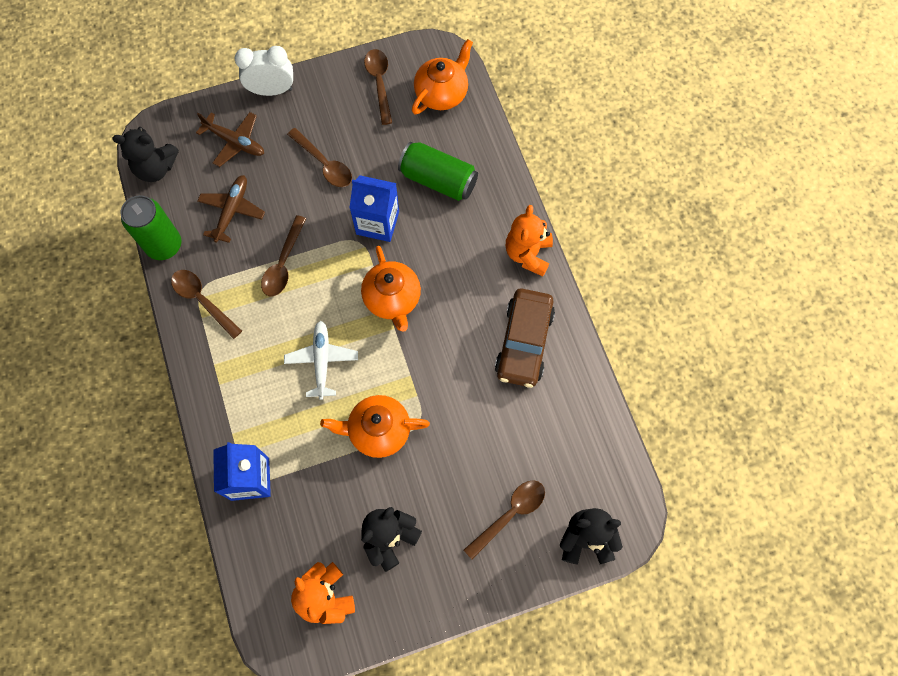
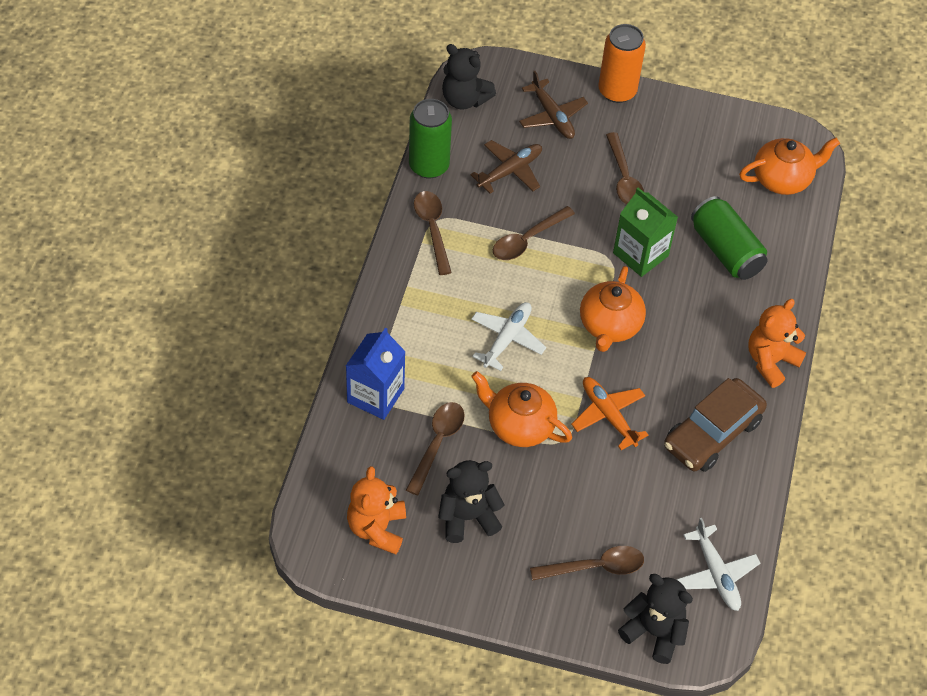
camera: 30 degrees right, 15 degrees down
(272, 90) = (617, 91): white clock -> orange can
(377, 222) = (640, 254): blue carton -> green carton
(379, 83) = (726, 138): brown spoon -> brown spoon (437, 443)
(439, 377) = (608, 416): none -> orange plane
(598, 459) = (716, 573): none -> white plane

